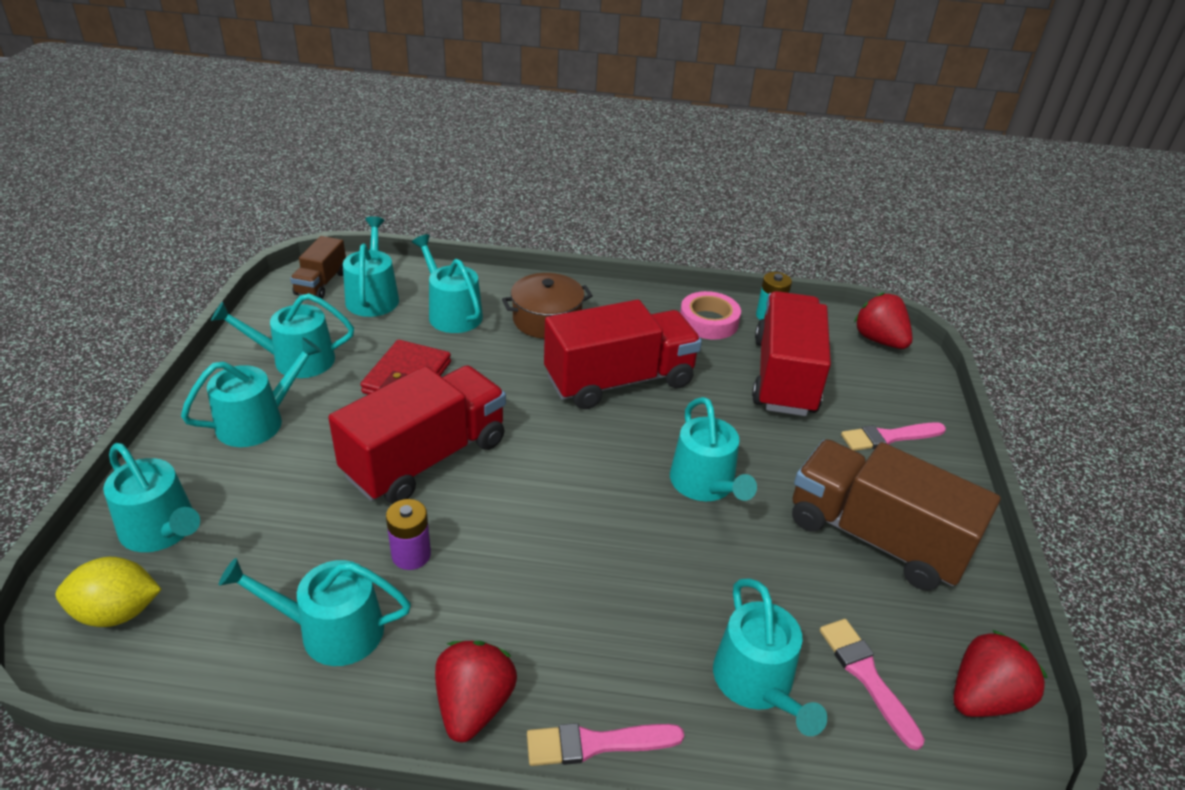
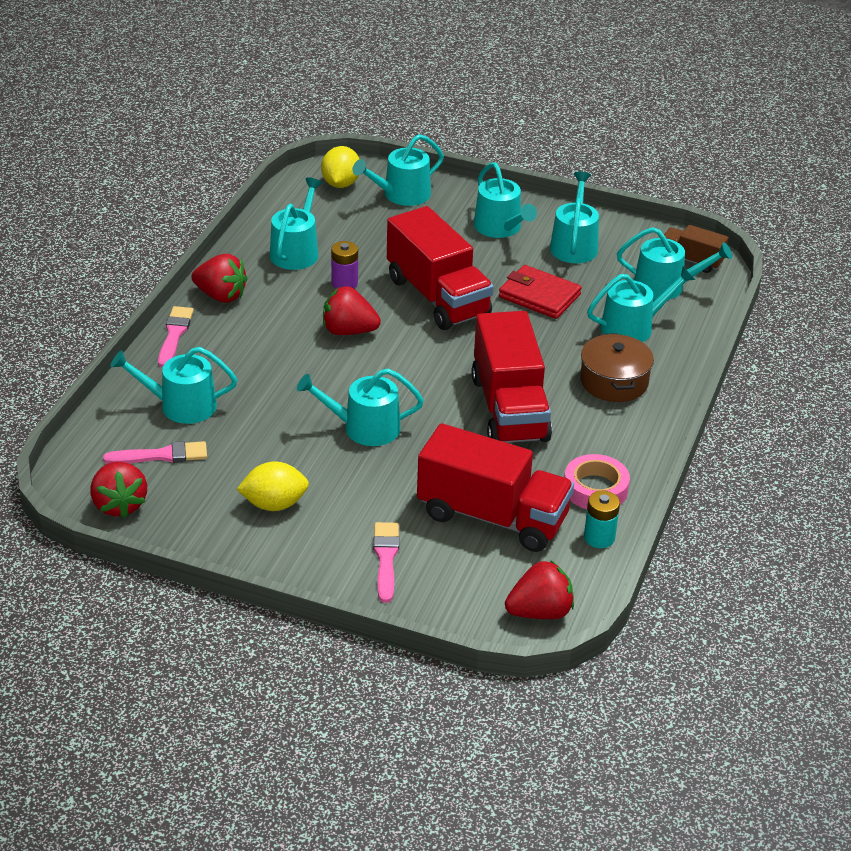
camera: 105 degrees right, 0 degrees up
(523, 531) = (348, 331): none -> red strawberry
(875, 537) = (274, 504): brown truck -> yellow lemon

